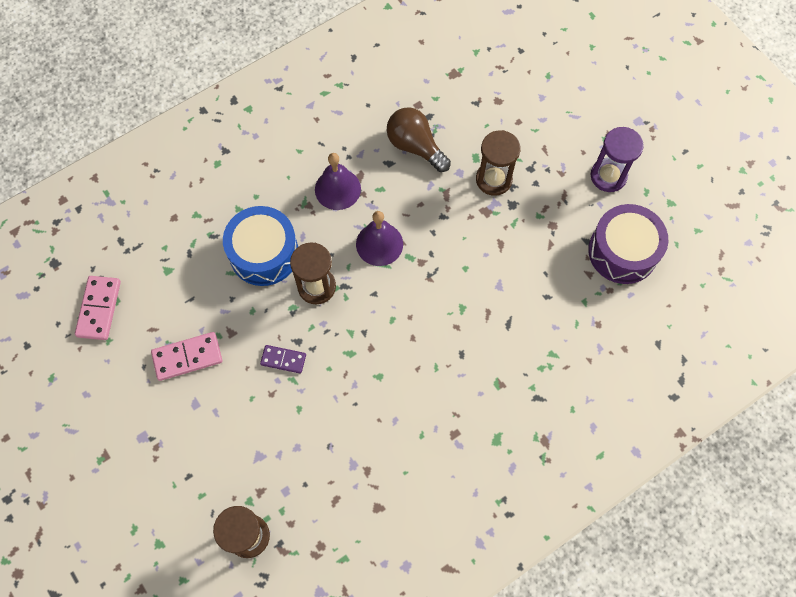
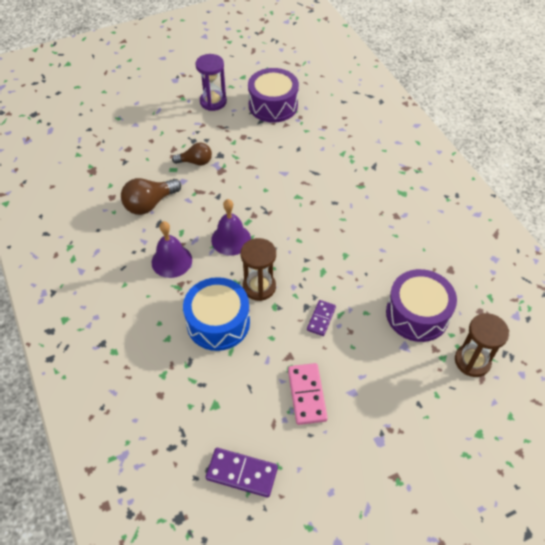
camera: 80 degrees left, 15 degrees down
(99, 309) = (242, 473): pink domino -> purple domino
(305, 468) = (417, 314): none -> purple drum
(494, 179) = (195, 162): brown hourglass -> brown light bulb

